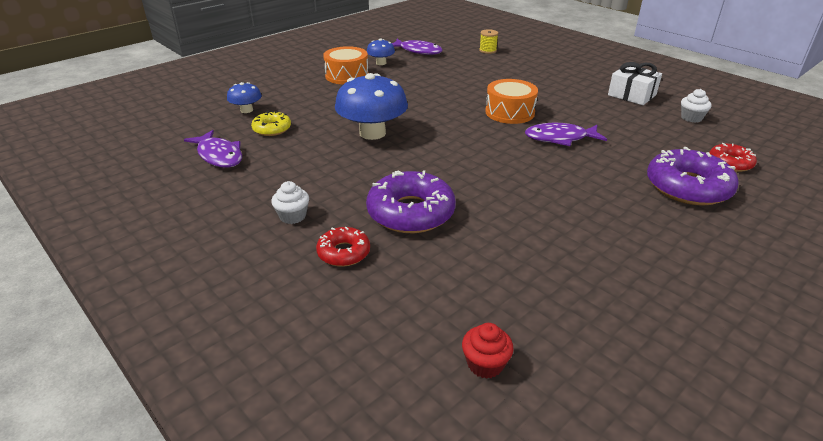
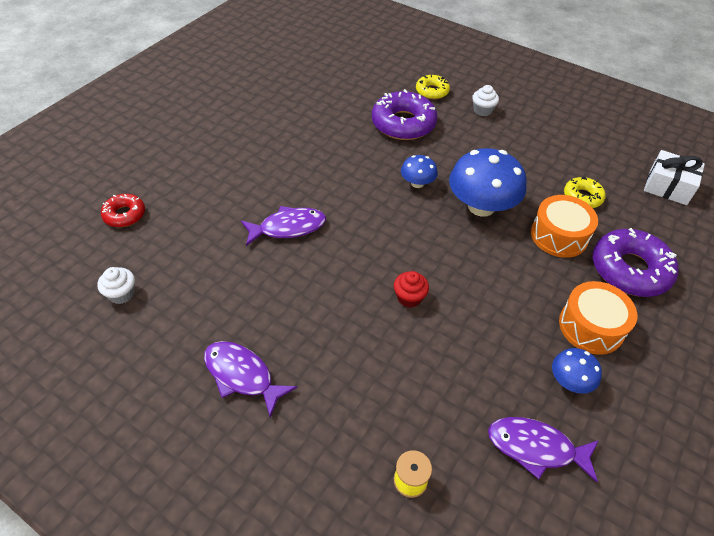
camera: 165 degrees right, 15 degrees up
(219, 155) = (592, 156): purple fish -> purple fish (242, 375)
(246, 110) = (638, 224): blue mushroom -> blue mushroom (417, 183)
(344, 253) = (432, 91): red donut -> yellow donut
(485, 364) = (335, 52): red cupcake -> red cupcake (409, 297)
(509, 112) = (345, 269): orange drum -> orange drum (559, 235)
(632, 95) = (179, 342): white gift -> white gift (668, 187)
(687, 187) = (182, 177): purple donut -> purple donut (630, 270)

